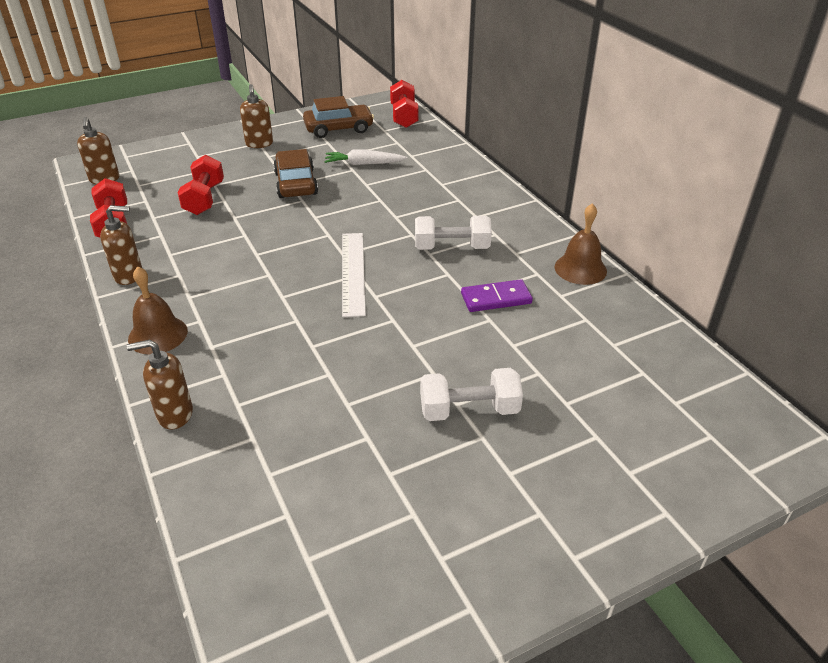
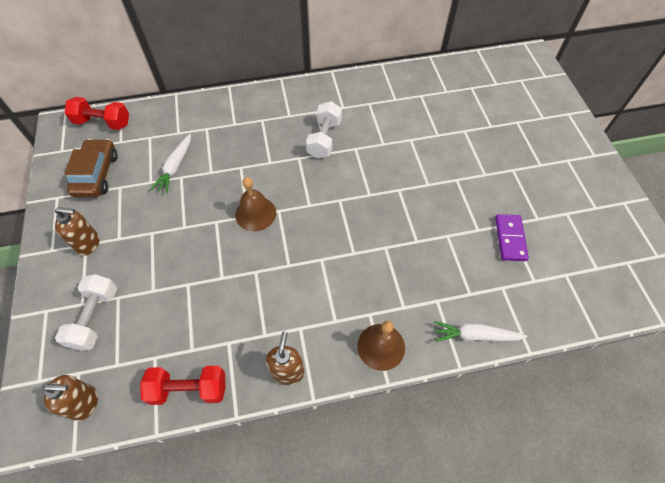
camera: 75 degrees left, 20 degrees up
(174, 414) = (475, 335): brown soap dispenser -> white carrot
(204, 199) = (177, 301): red dumbbell -> none
(296, 183) = (185, 222): brown car -> none
(353, 272) = (337, 203): white ruler -> none
(469, 410) = (491, 170): white dumbbell -> white dumbbell (95, 318)
(496, 299) = (390, 130): purple domino -> purple domino (510, 238)
(580, 269) = (370, 82): brown bell -> brown bell (255, 213)

